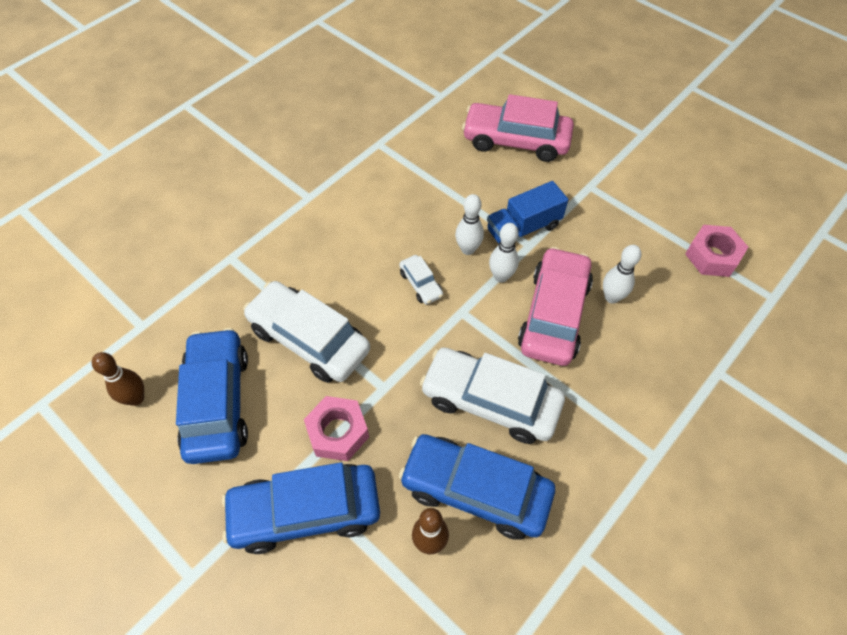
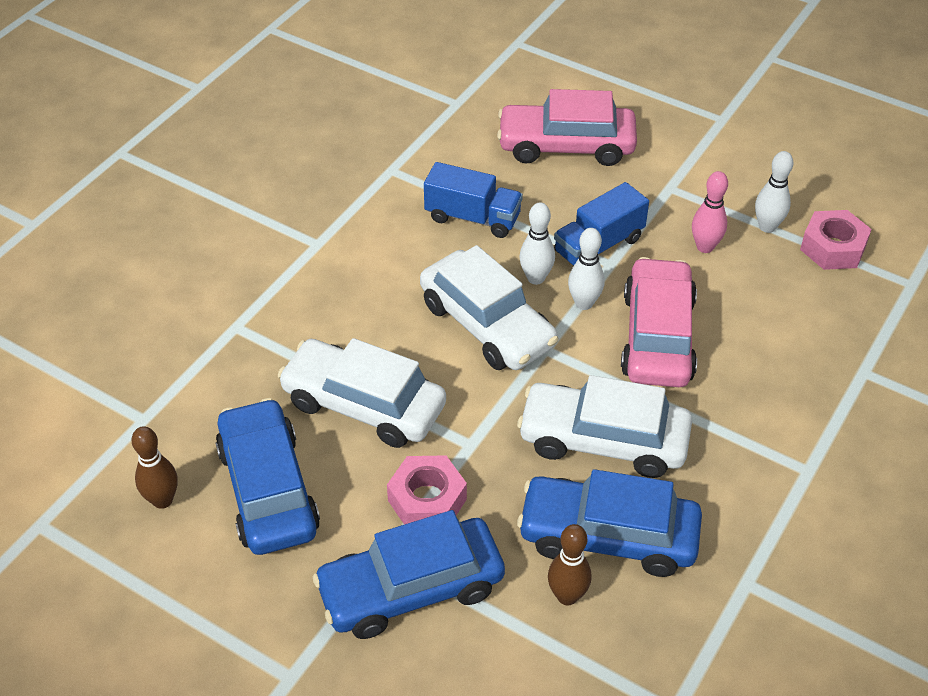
camera: 10 degrees left, 10 degrees down
(421, 284) = (487, 325): white car -> white car, size x2.17
(431, 191) = (472, 217): none -> blue truck
(608, 241) = (705, 247): none -> pink bowling pin
(611, 297) = (722, 308): white bowling pin -> white bowling pin (767, 227)

